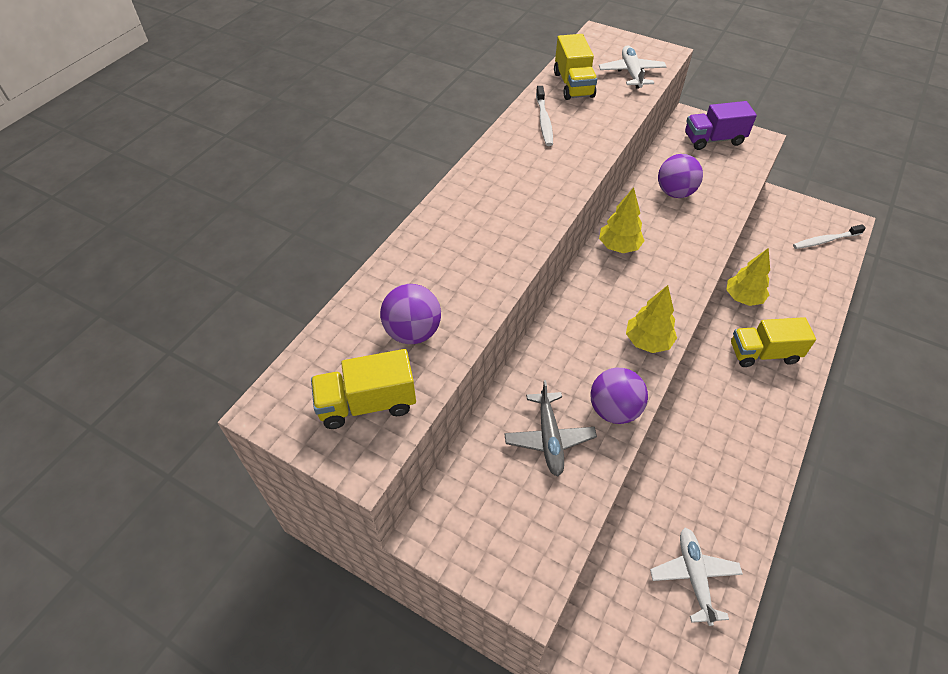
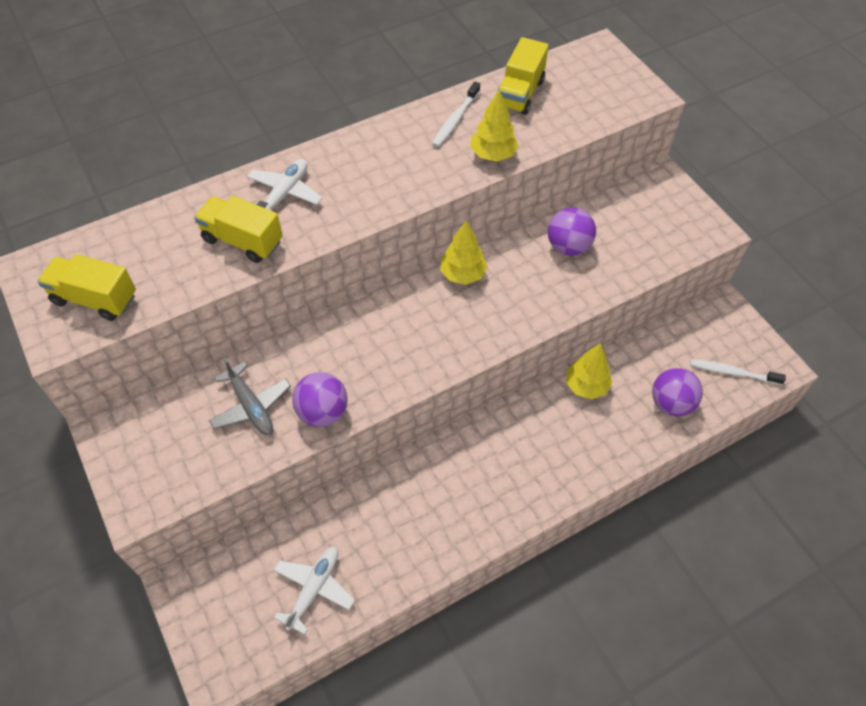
camera: 30 degrees right, 5 degrees up
(413, 332) = (174, 260): purple ball -> purple ball (671, 403)
(549, 438) = (251, 406): grey plane -> grey plane turned 60 degrees counterclockwise
(631, 73) = (590, 104): white plane -> white plane (284, 194)
(647, 341) = (406, 371): yellow tree -> yellow tree (493, 154)
(713, 139) = (664, 210): purple truck -> none
(763, 353) = (555, 446): yellow truck -> yellow truck (242, 241)

